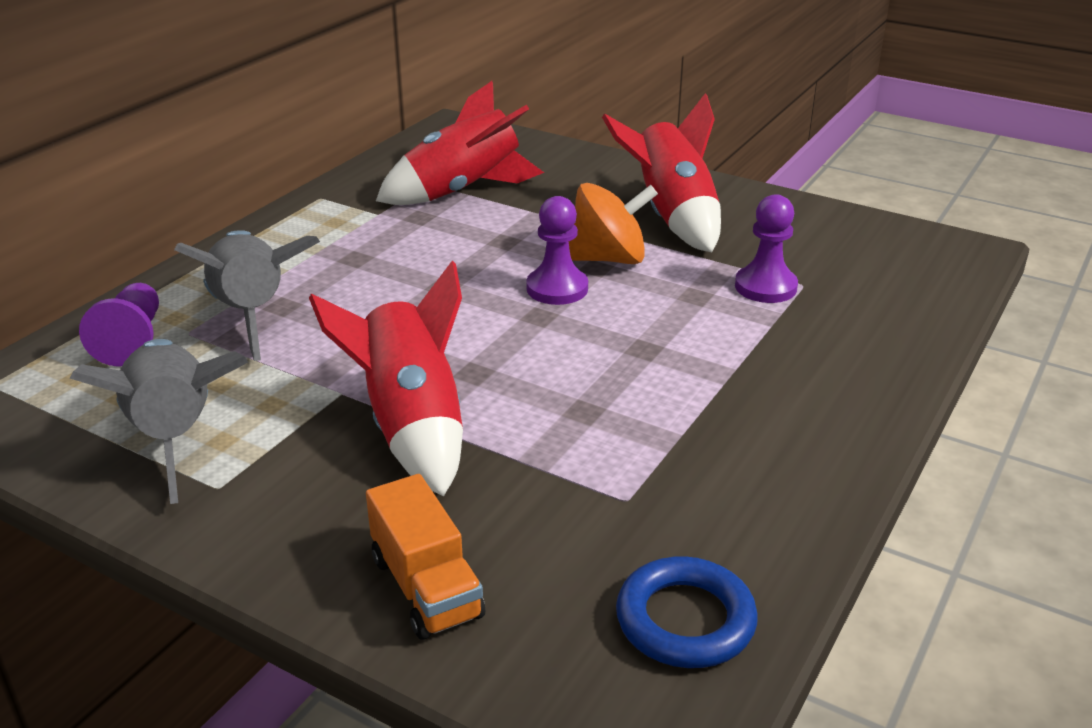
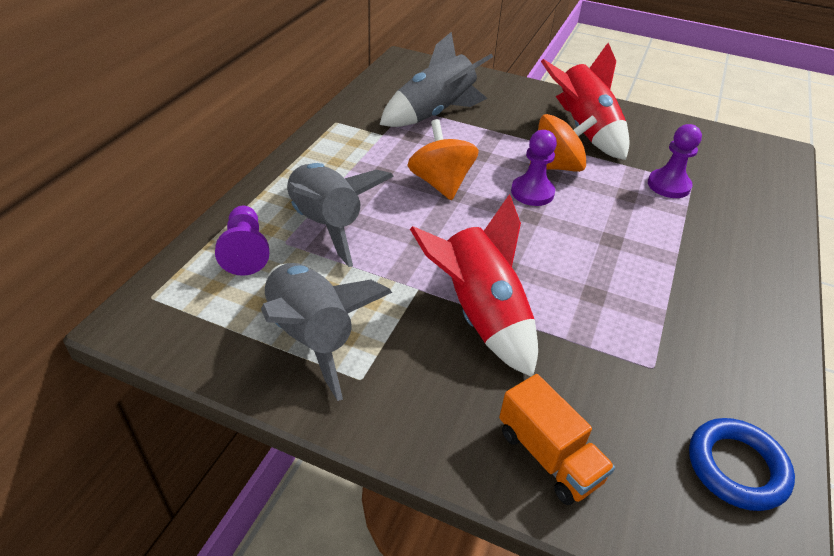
camera: 10 degrees left, 10 degrees up
(431, 273) = (441, 183): none -> orange spinning top
(462, 192) = (434, 114): red rocket -> grey rocket

